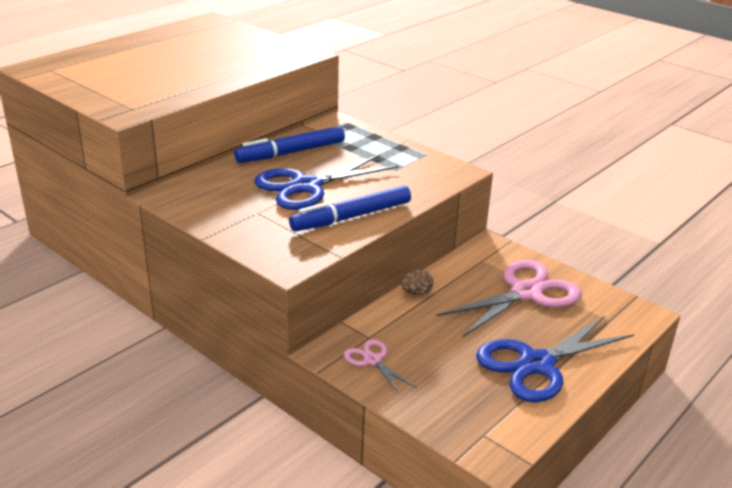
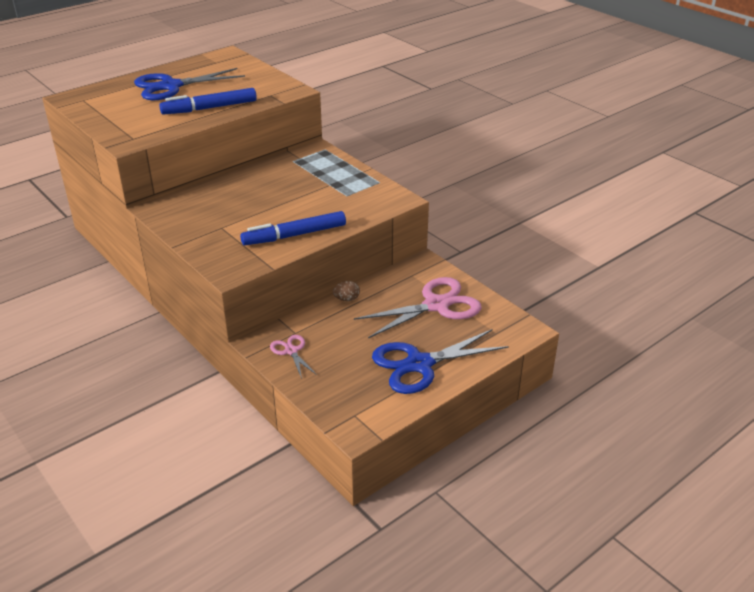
camera: 10 degrees right, 5 degrees up
(291, 153) = (268, 176): blue marker -> blue marker (209, 108)
(306, 186) = (269, 206): blue scissors -> blue scissors (171, 86)

